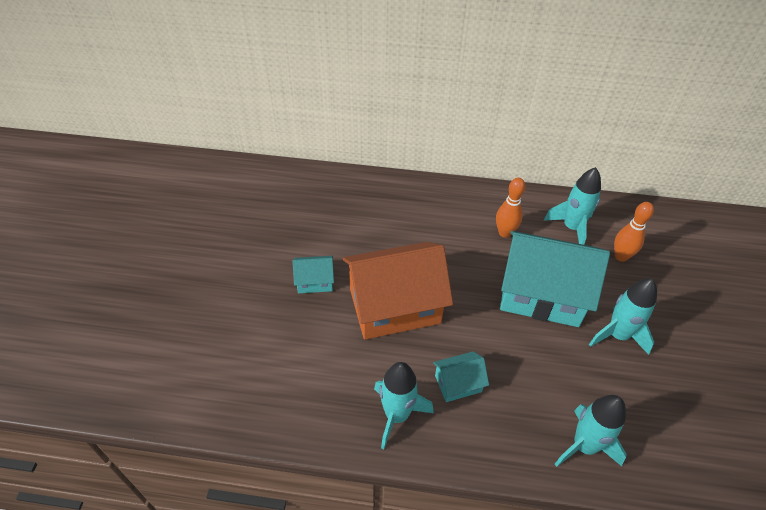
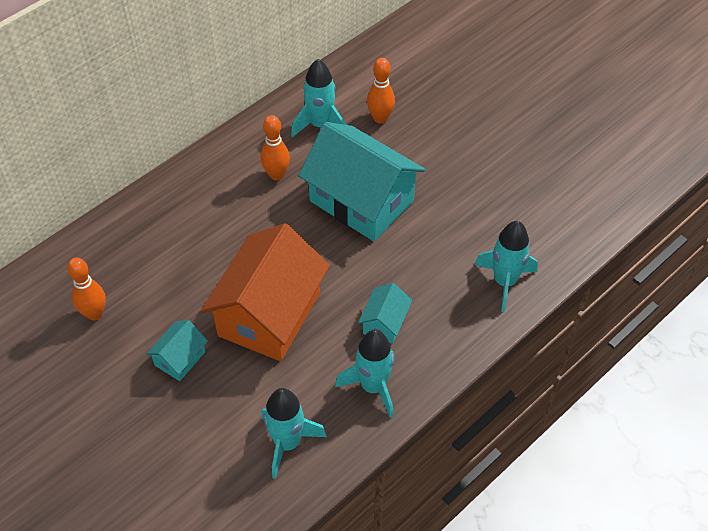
camera: 50 degrees left, 5 degrees up
(308, 217) = (94, 313): none -> orange bowling pin
(541, 294) = (361, 201): turquoise house -> turquoise house turned 75 degrees clockwise
(617, 335) = (443, 184): turquoise rocket -> turquoise rocket (287, 443)

